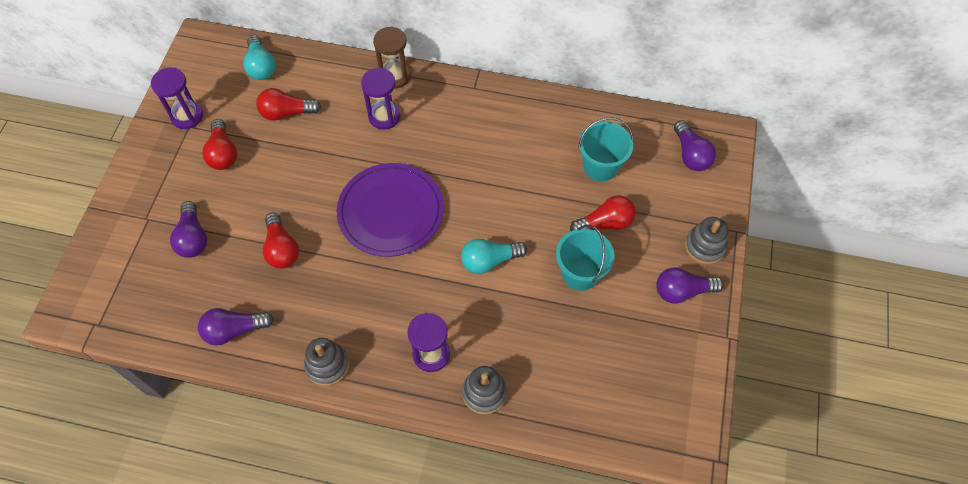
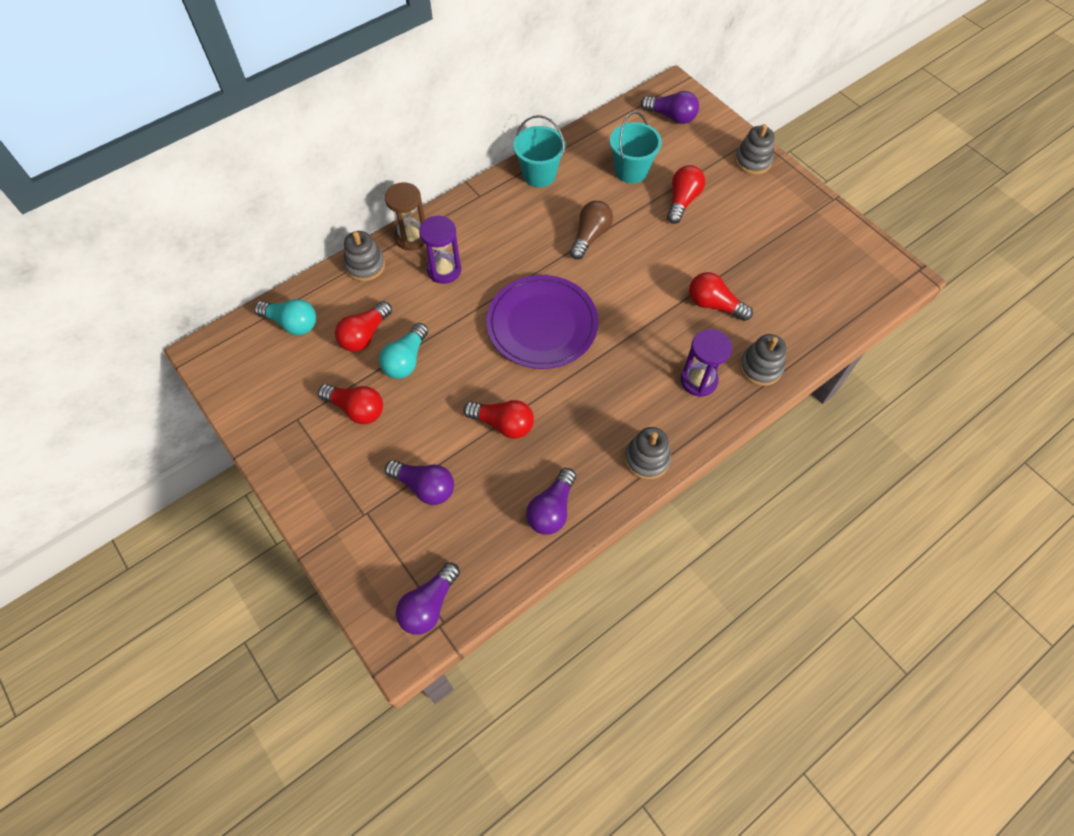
camera: 50 degrees left, 0 degrees up
(187, 116) = (283, 413): purple hourglass -> none
(345, 69) = (365, 265): none -> grey stacking toy
(489, 261) = (649, 290): turquoise light bulb -> turquoise light bulb (406, 360)
(504, 185) = (590, 236): none -> brown light bulb
(517, 317) = (714, 305): none -> red light bulb
(580, 273) = (711, 243): turquoise bucket -> turquoise bucket (539, 174)
(682, 291) = (777, 197): purple light bulb -> purple light bulb (429, 605)

